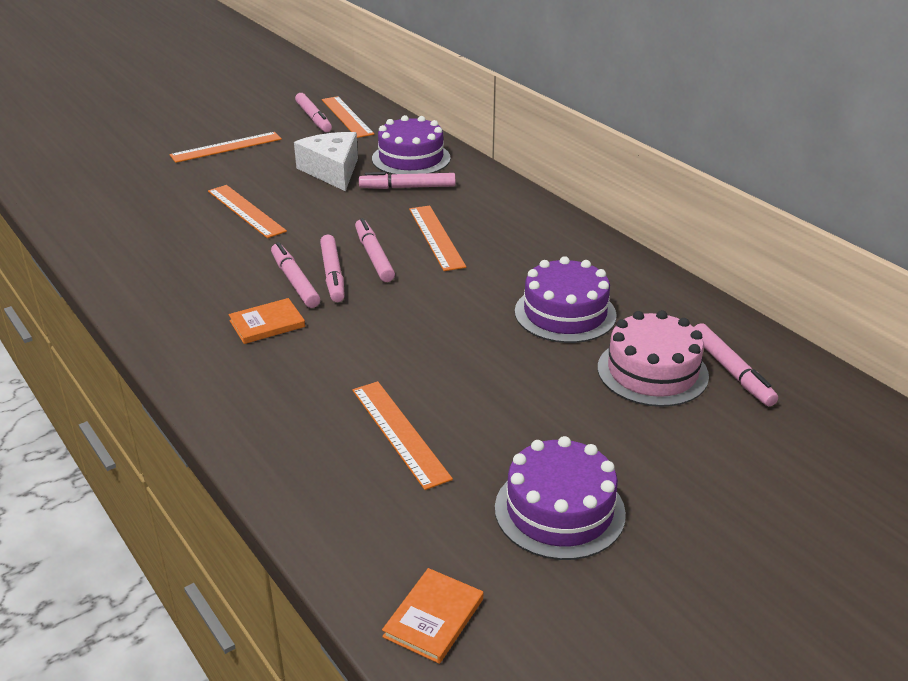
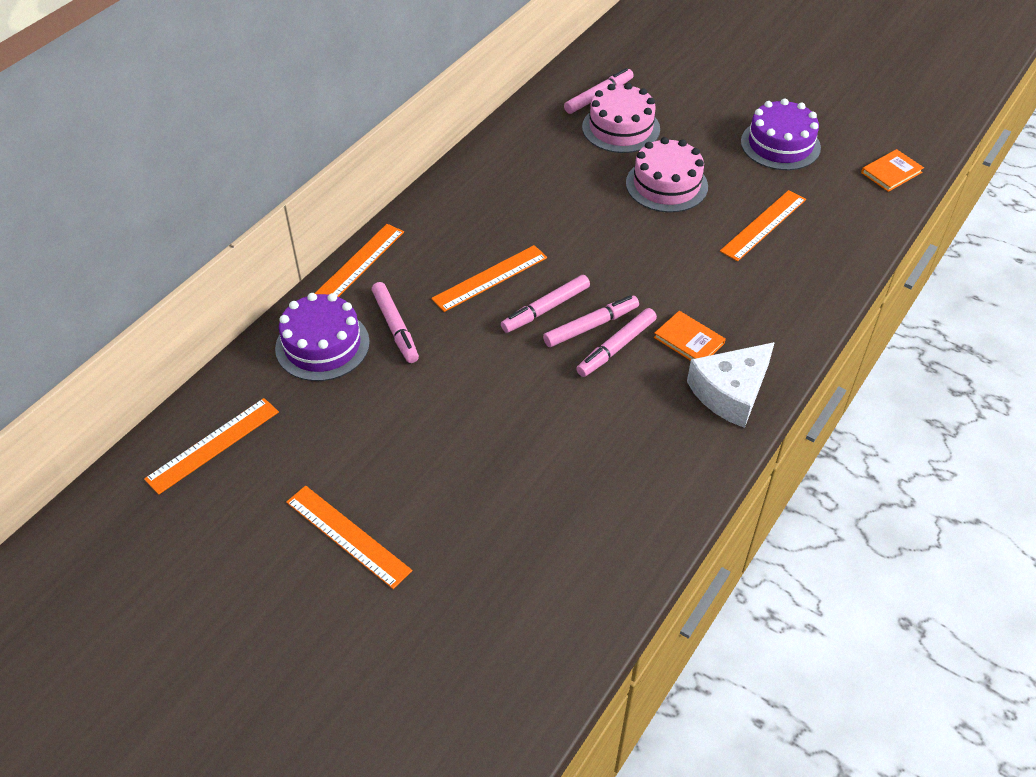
camera: 110 degrees left, 15 degrees up
(246, 211) = (504, 441): orange ruler -> orange ruler (358, 264)
(313, 118) = (227, 479): pink marker -> none
(332, 171) = (378, 403): white cheese -> white cheese (730, 392)
(433, 618) = (891, 172): orange book -> orange book turned 45 degrees counterclockwise
(519, 377) = (666, 185): none -> pink cake
(565, 313) = (572, 178): purple cake -> none

